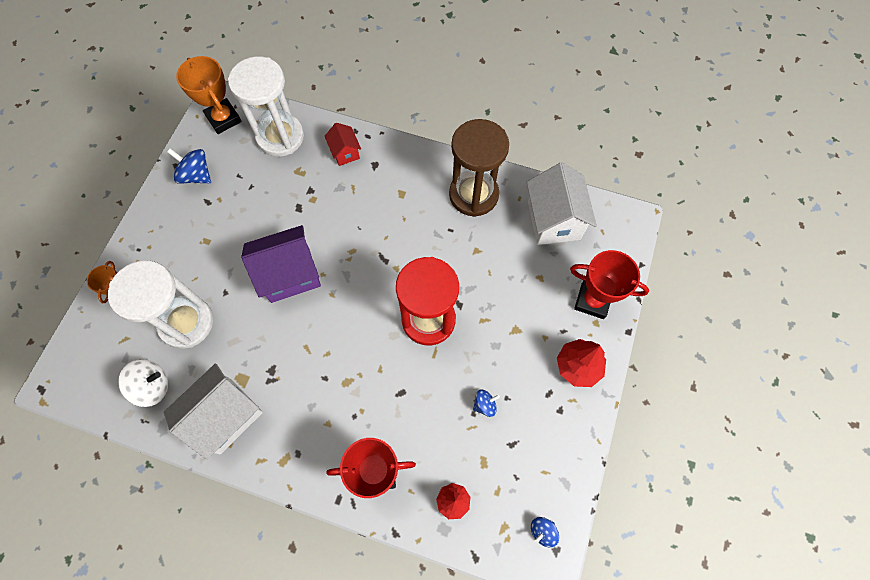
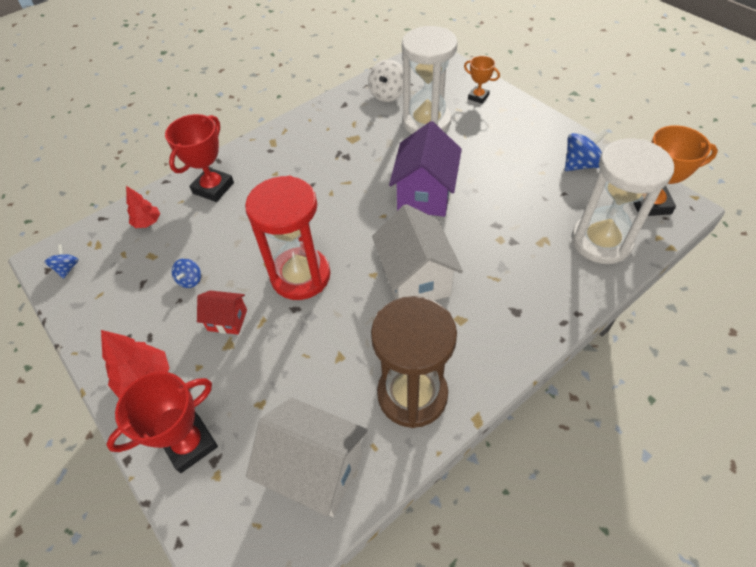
camera: 125 degrees right, 15 degrees down
(225, 416) = (333, 123): white house -> white house (415, 279)
(345, 152) = (549, 290): red house -> red house (227, 320)

